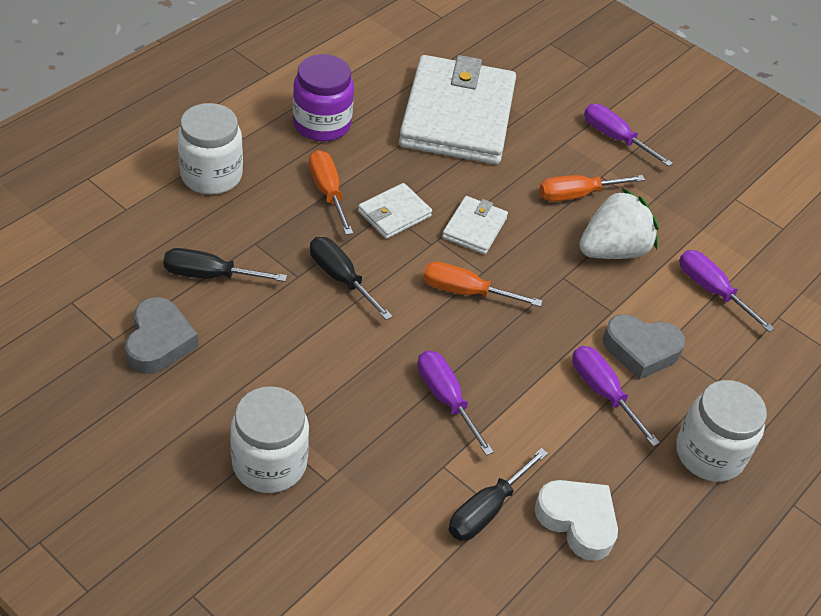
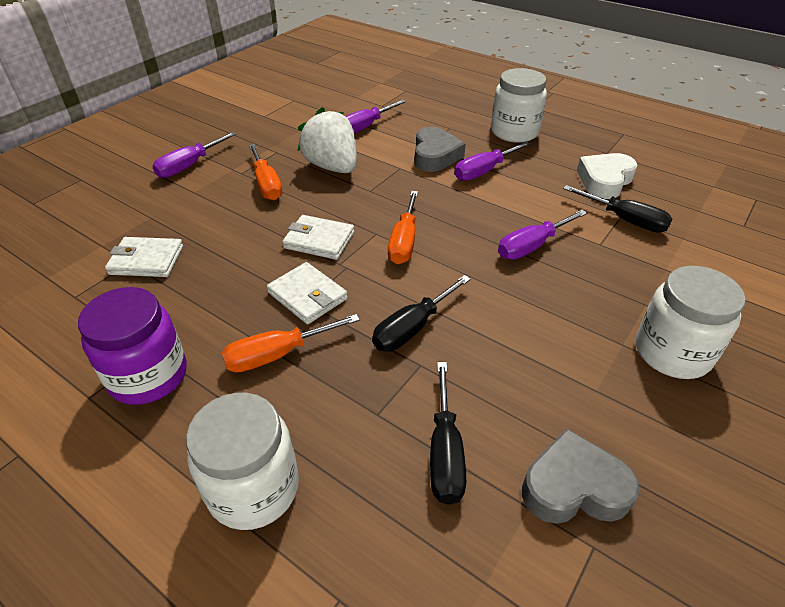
camera: 90 degrees left, 5 degrees down
(457, 116) = (146, 260): white wallet -> white wallet, size x0.44

